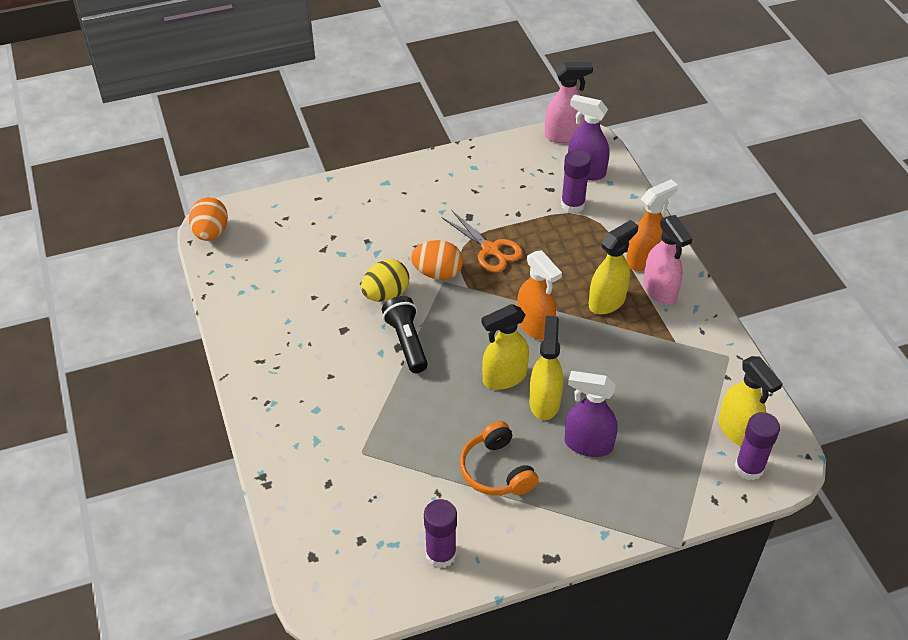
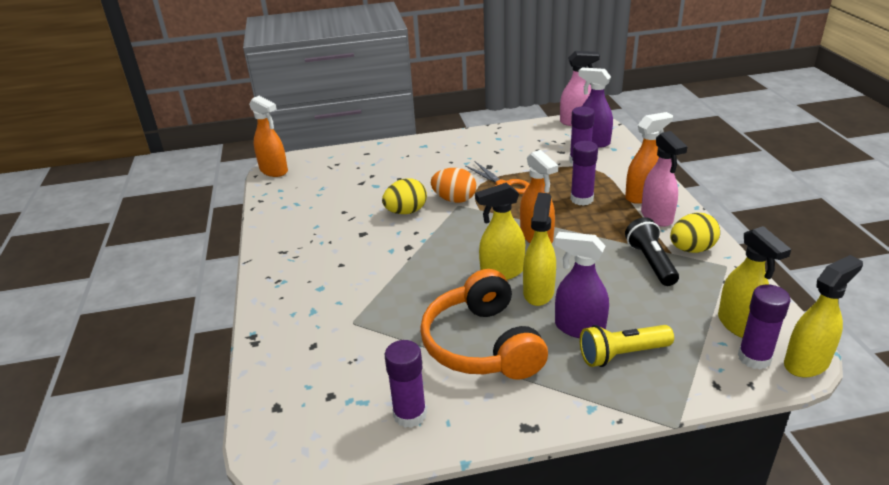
camera: 10 degrees right, 15 degrees down
(211, 233) = (274, 171): orange egg -> orange spray bottle
(407, 342) = (416, 244): black flashlight -> black flashlight (650, 262)
(496, 470) = (482, 344): orange headphones -> orange headphones, size x1.58
(579, 267) = (581, 199): none -> purple glue stick
(607, 302) = (606, 223): yellow spray bottle -> yellow spray bottle (806, 363)
(630, 473) = (622, 354): none -> yellow flashlight
(695, 335) = (691, 249): none -> yellow egg

